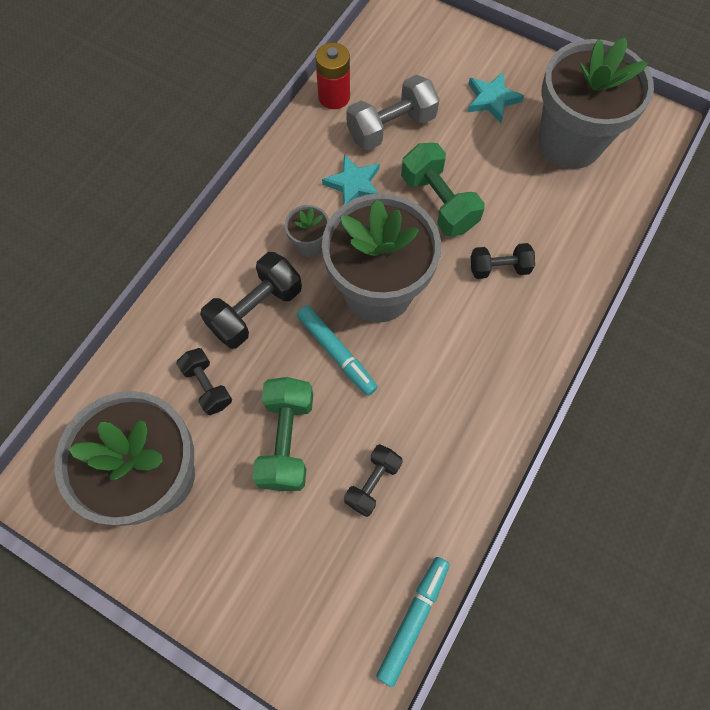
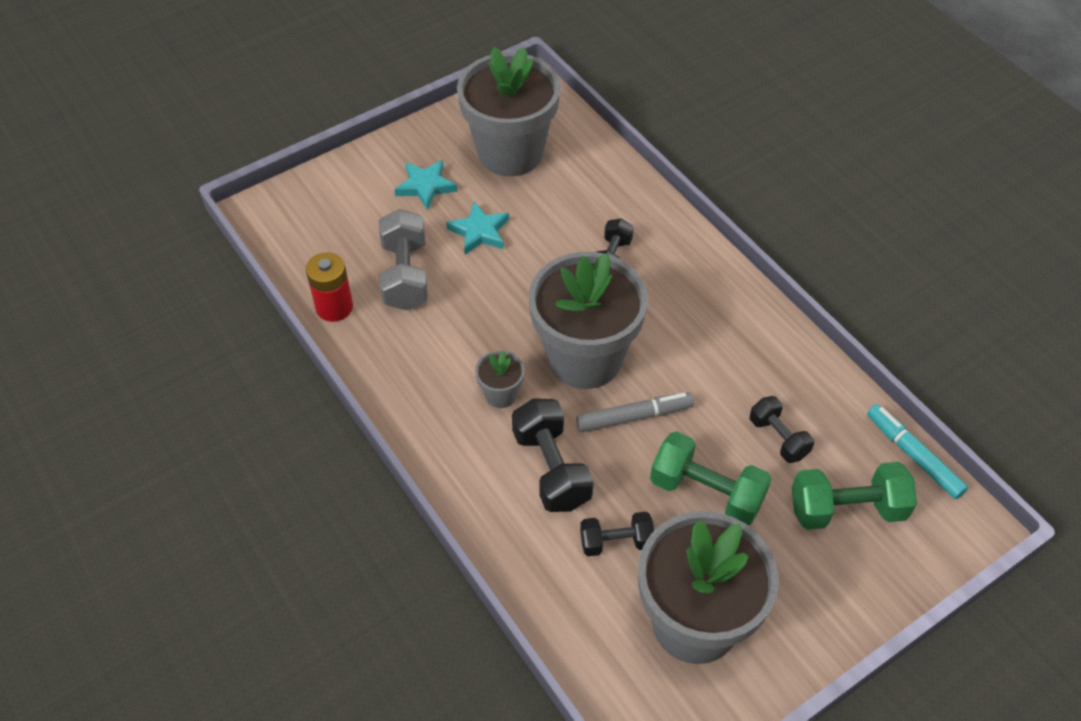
camera: 65 degrees left, 15 degrees down
(336, 353) = (634, 417): turquoise marker -> grey marker
(353, 184) = (453, 331): turquoise star -> turquoise star (479, 232)
(438, 202) = (515, 273): green dumbbell -> green dumbbell (847, 509)

